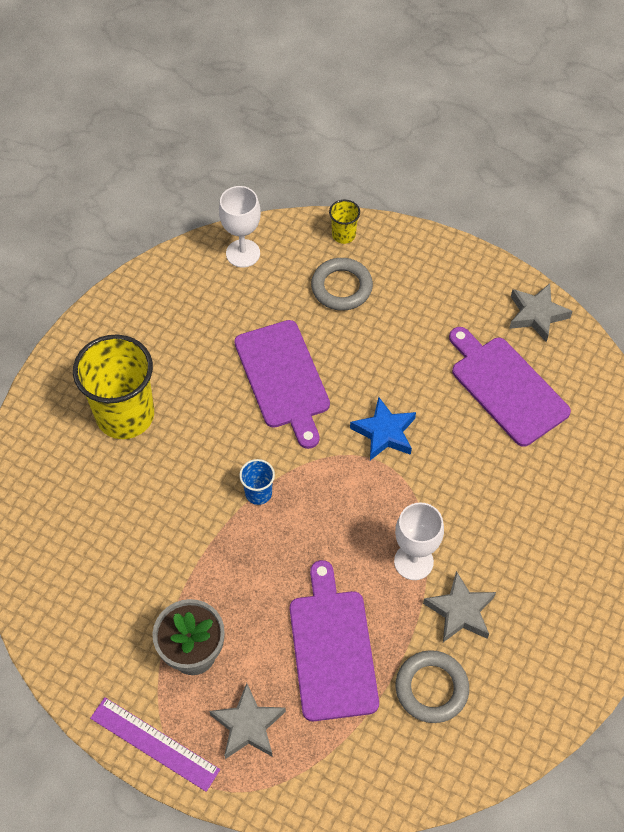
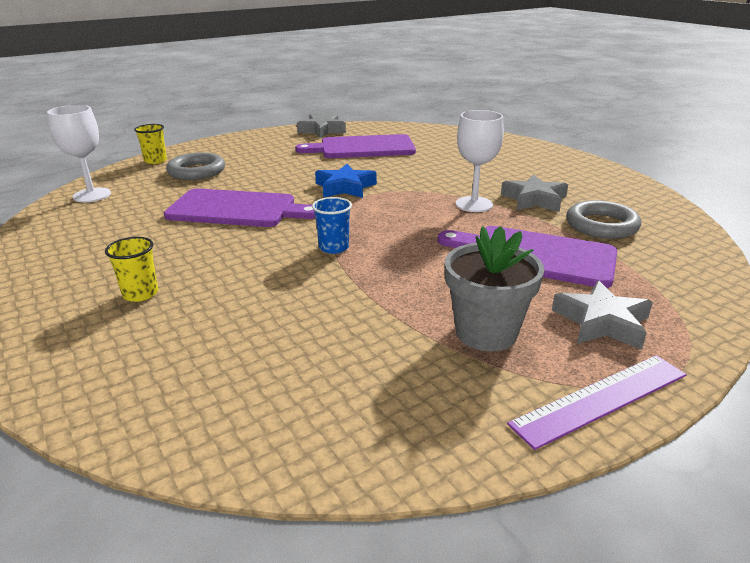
camera: 60 degrees left, 30 degrees down
(125, 415) = (140, 294): yellow cup -> yellow cup, size x0.44

